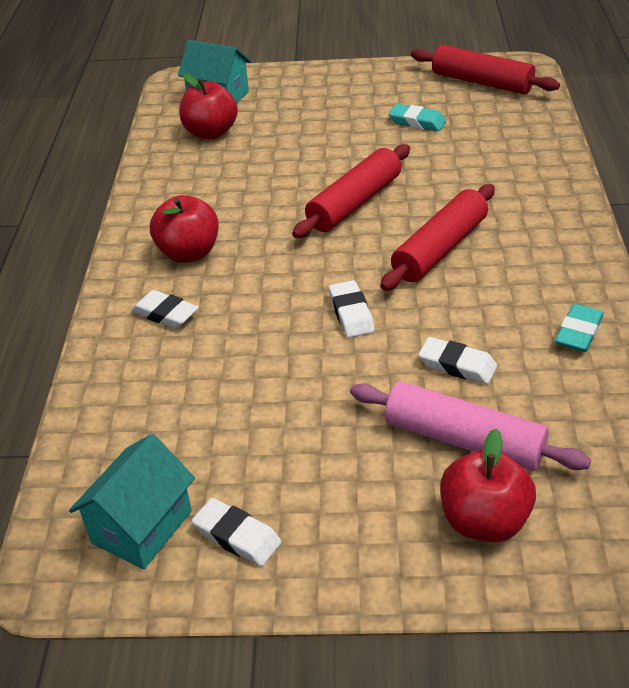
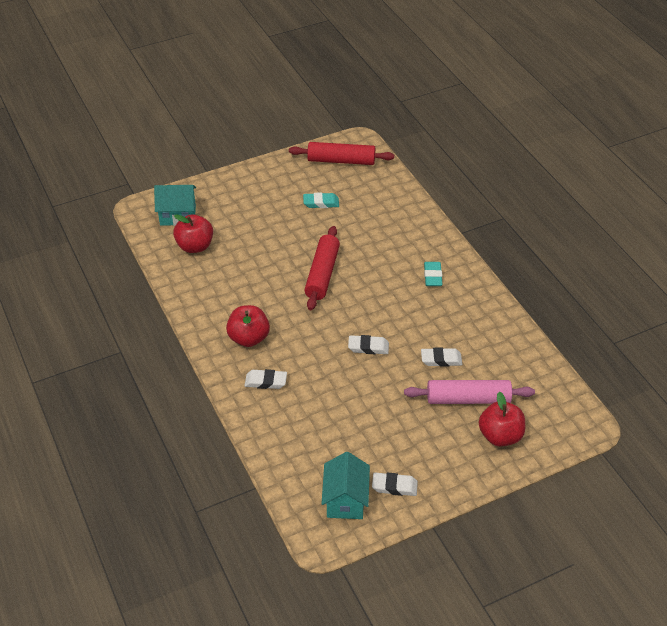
camera: 30 degrees left, 5 degrees up
(351, 313) = (368, 347): white eraser -> white eraser turned 45 degrees counterclockwise
(439, 249) = (389, 291): red rolling pin -> none
(578, 333) = (488, 321): turquoise eraser -> turquoise eraser (432, 276)

